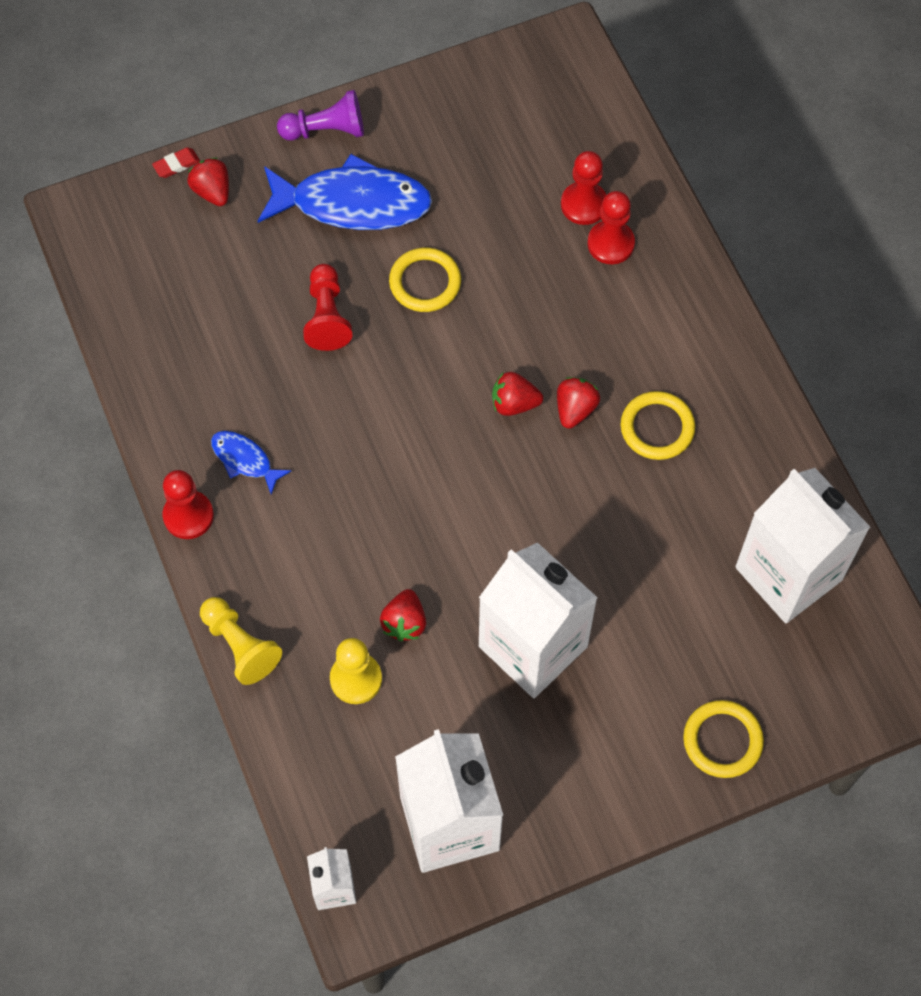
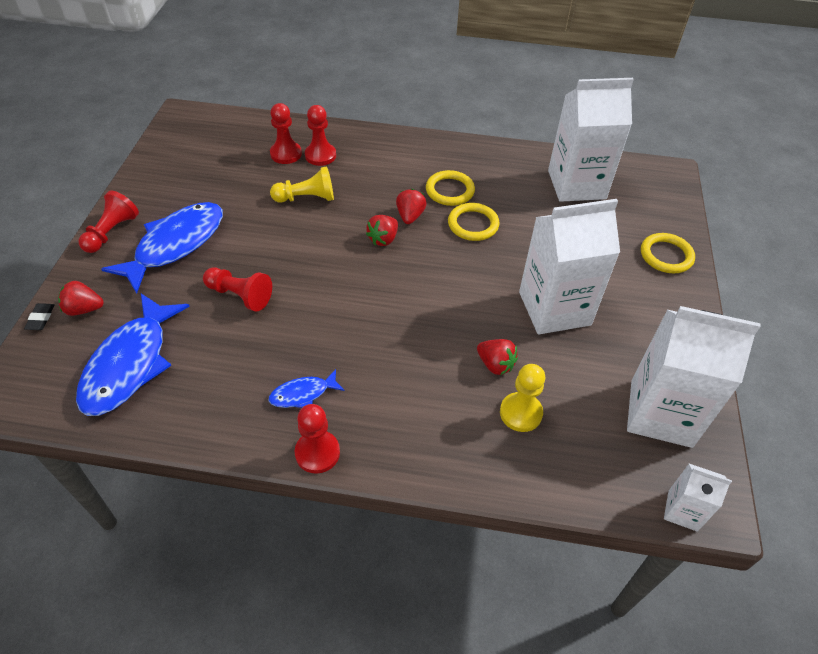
camera: 60 degrees left, 15 degrees down
(176, 165) = (41, 318): red eraser -> black eraser
(178, 284) = (130, 364): none -> blue fish
(240, 646) = (448, 473): yellow pawn -> yellow pawn (306, 198)
(326, 130) = (112, 232): purple pawn -> red pawn
(425, 282) = (265, 239): yellow ring -> yellow ring (473, 224)
(575, 409) = (410, 216): red strawberry -> red strawberry turned 45 degrees clockwise

